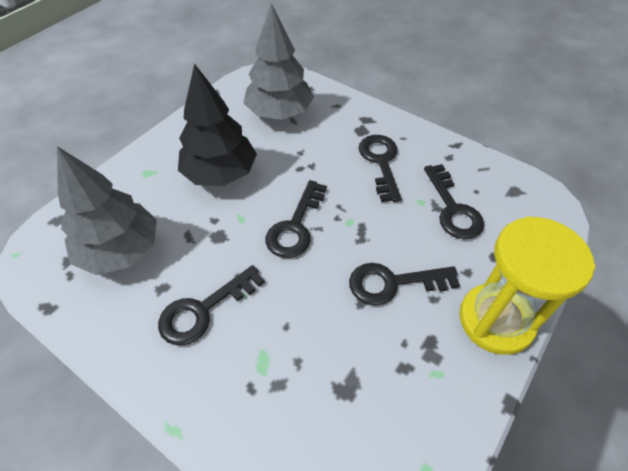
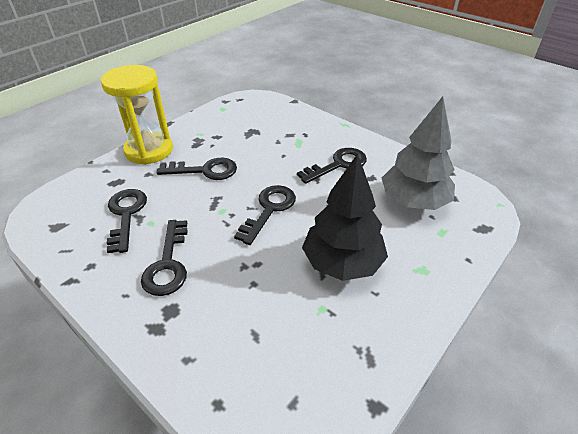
camera: 175 degrees left, 10 degrees down
(279, 113) = (272, 349): grey tree -> none

